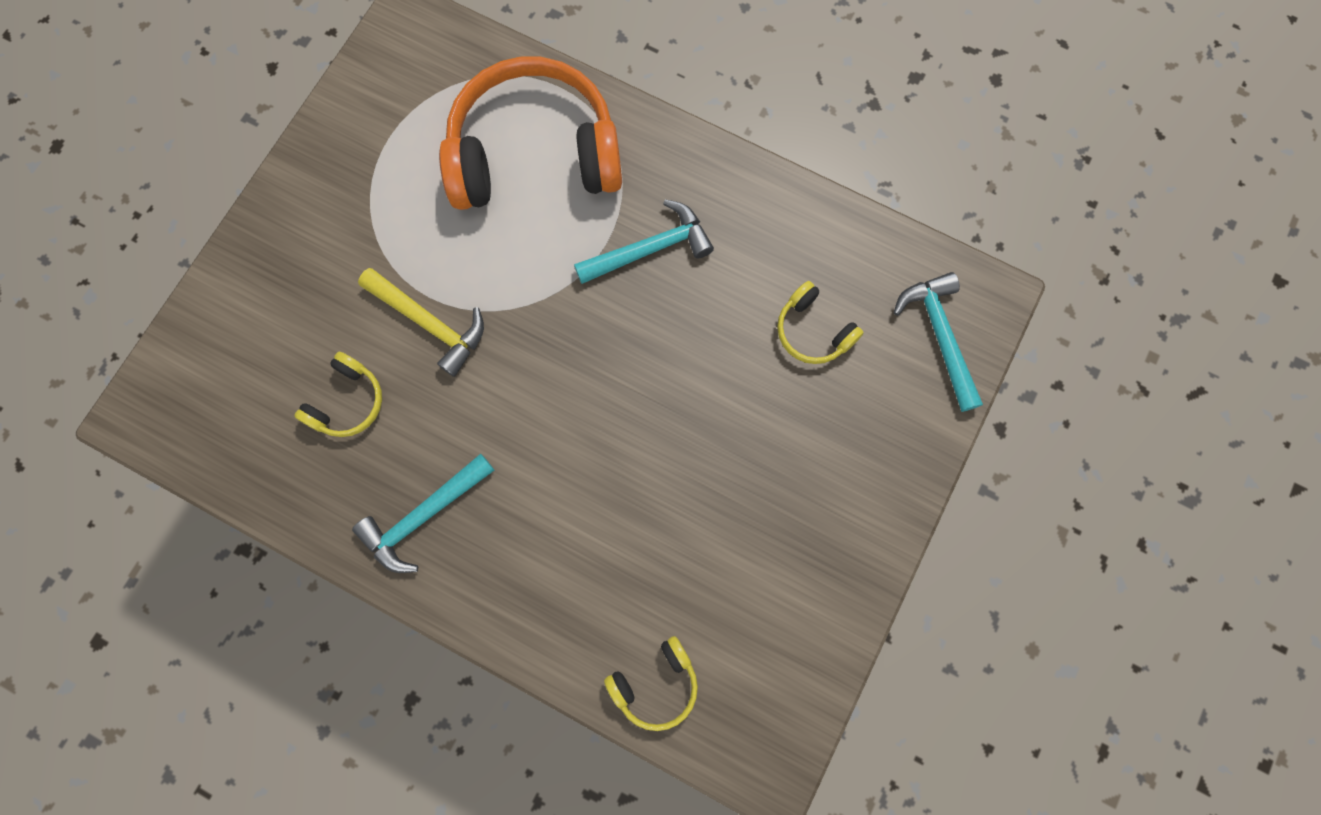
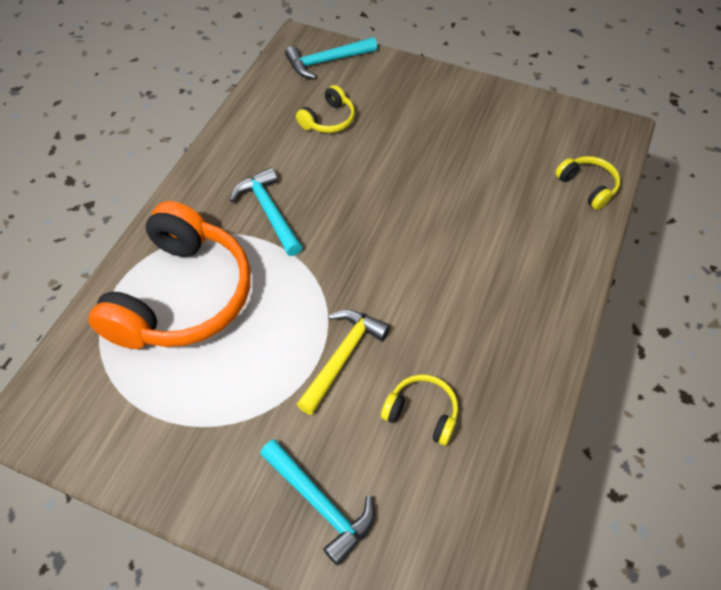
camera: 95 degrees left, 20 degrees down
(424, 516) = (508, 339): turquoise hammer -> turquoise hammer (320, 503)
(535, 154) = (182, 296): orange headphones -> orange headphones turned 150 degrees counterclockwise

